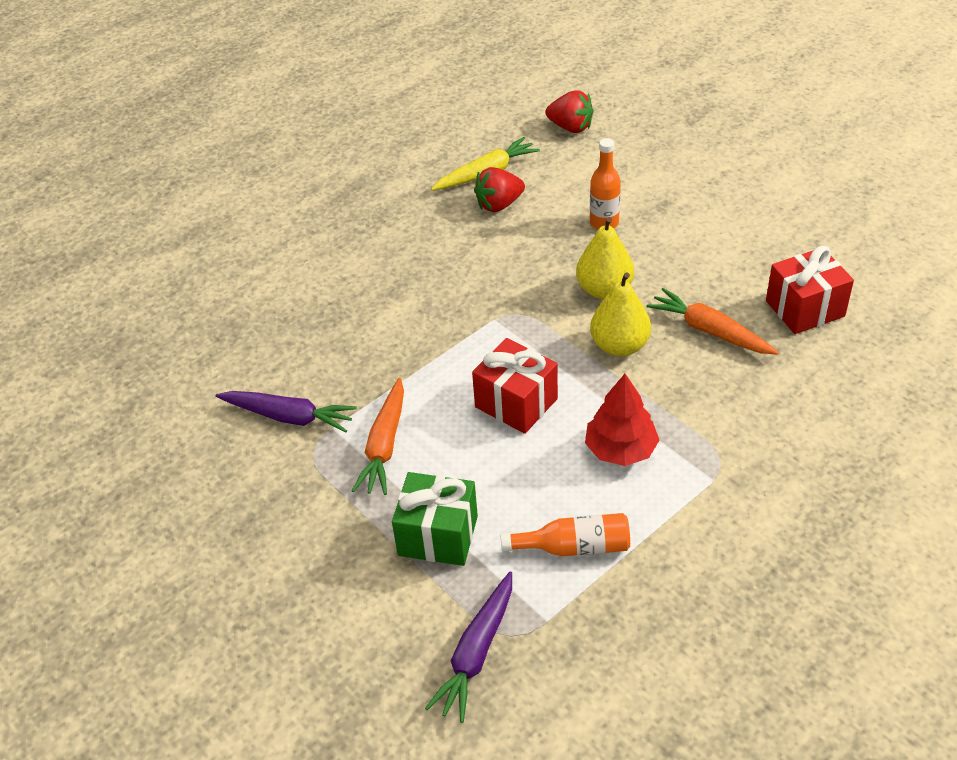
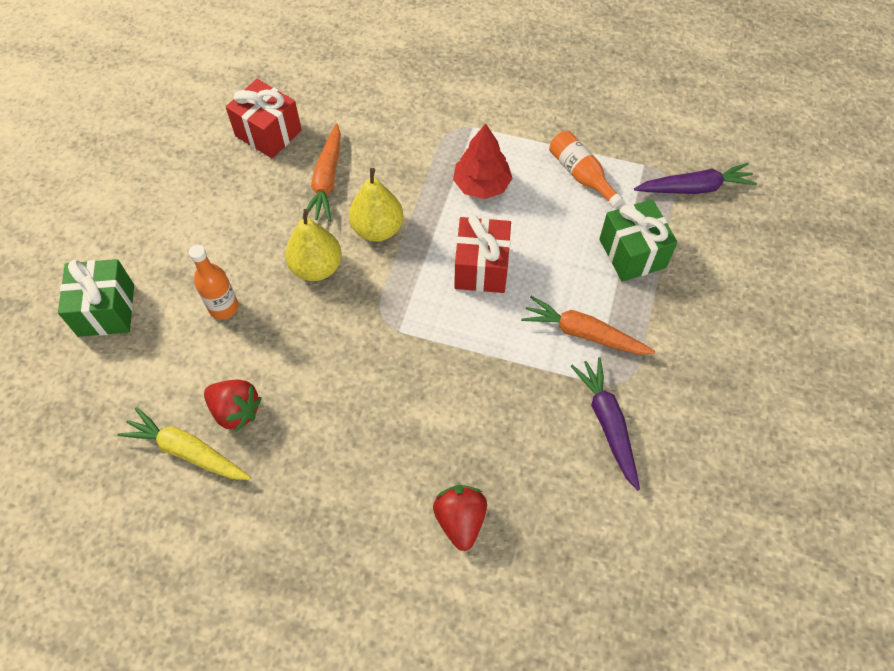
camera: 125 degrees left, 15 degrees up
(384, 445) = (583, 333): orange carrot -> orange carrot turned 135 degrees counterclockwise
(570, 127) = (70, 410): red strawberry -> red strawberry (460, 520)
(651, 161) = (106, 310): none -> green gift

